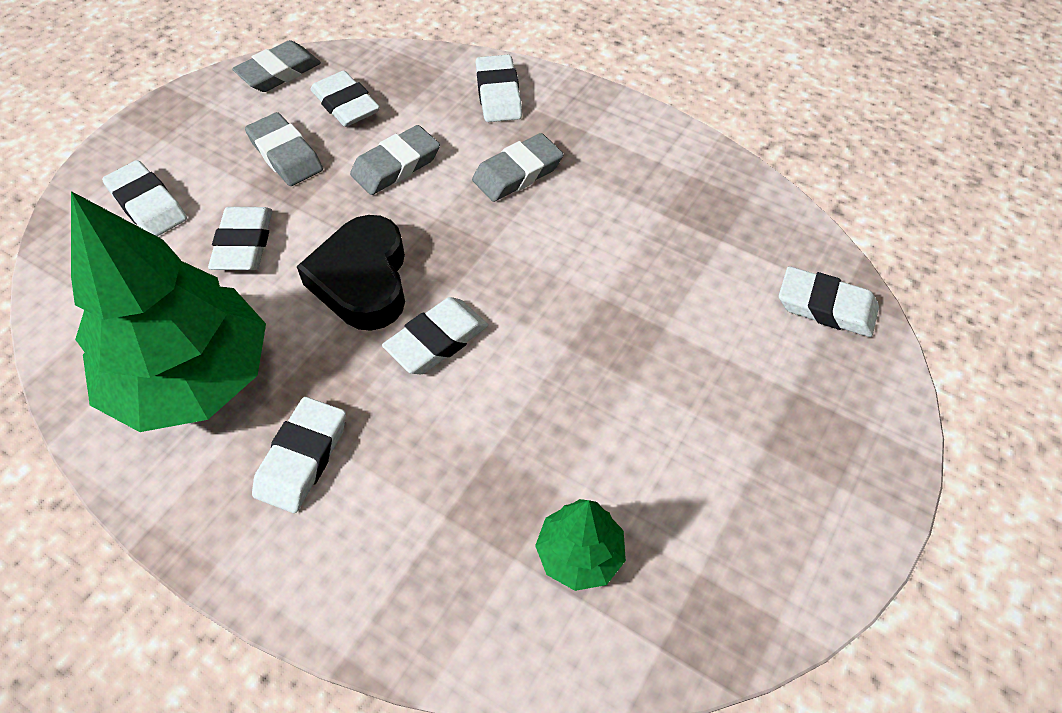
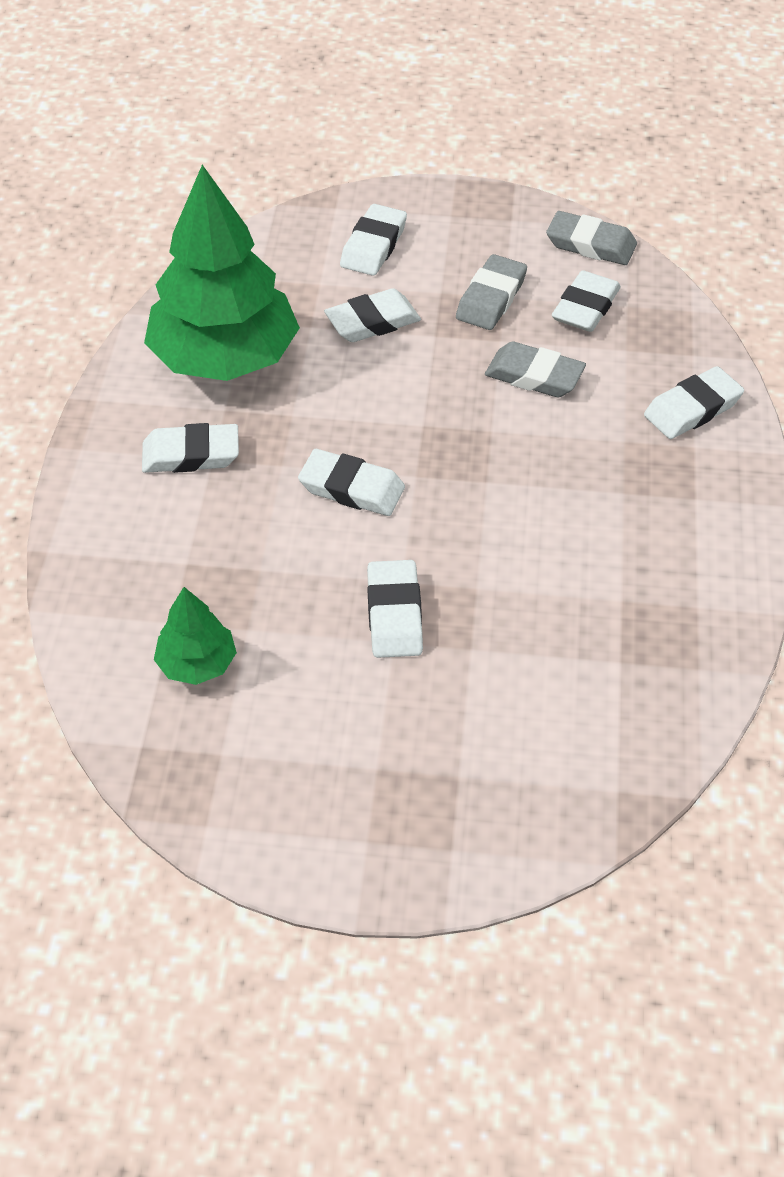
camera: 65 degrees right, 5 degrees down
(362, 280) = (384, 413): black heart -> none
(517, 173) = (591, 466): grey eraser -> none
(826, 307) = (587, 778): white eraser -> white eraser (394, 614)

